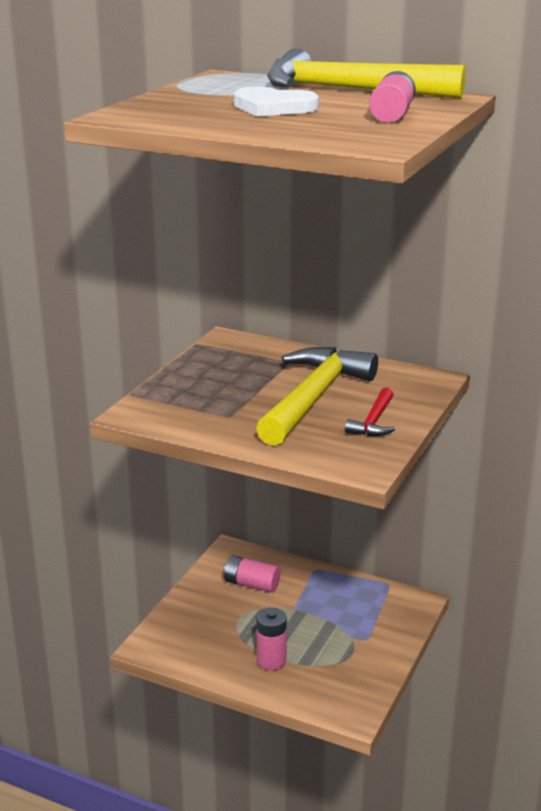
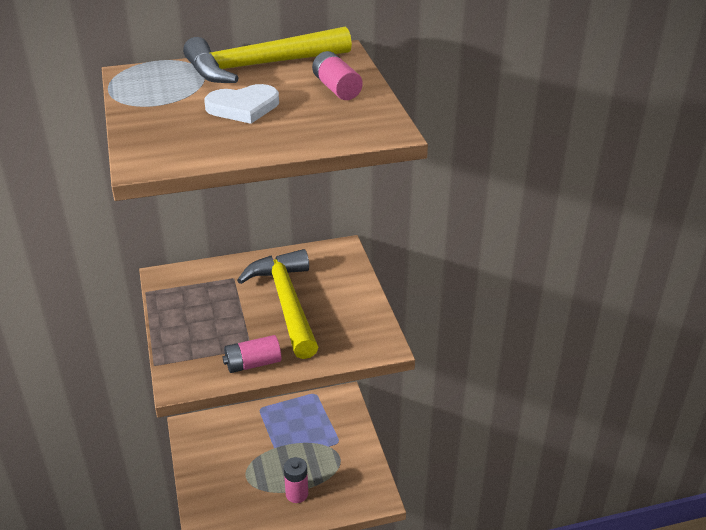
camera: 40 degrees left, 10 degrees up
(251, 584) = (228, 445): pink battery -> pink battery (253, 364)
(374, 421) = (346, 304): red hammer -> none

